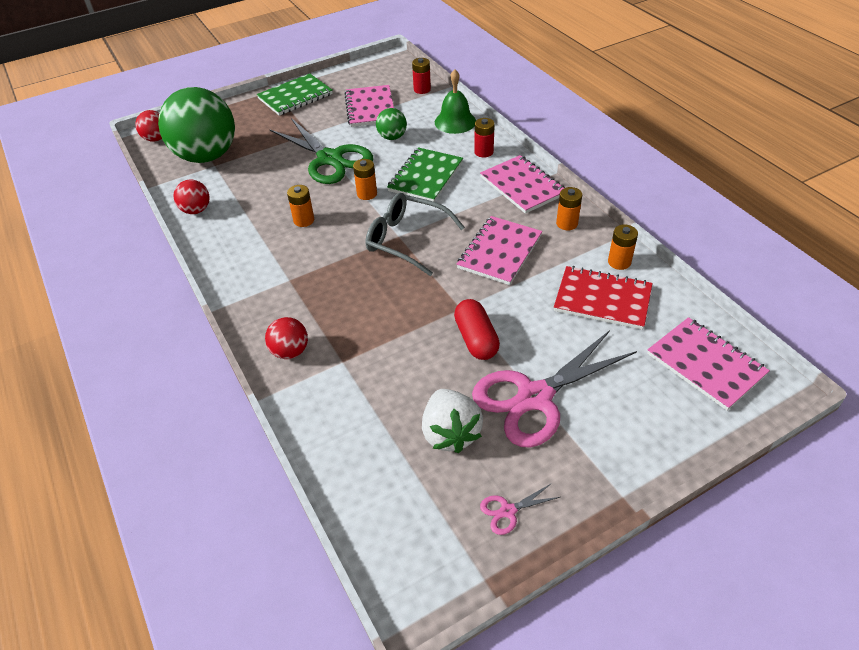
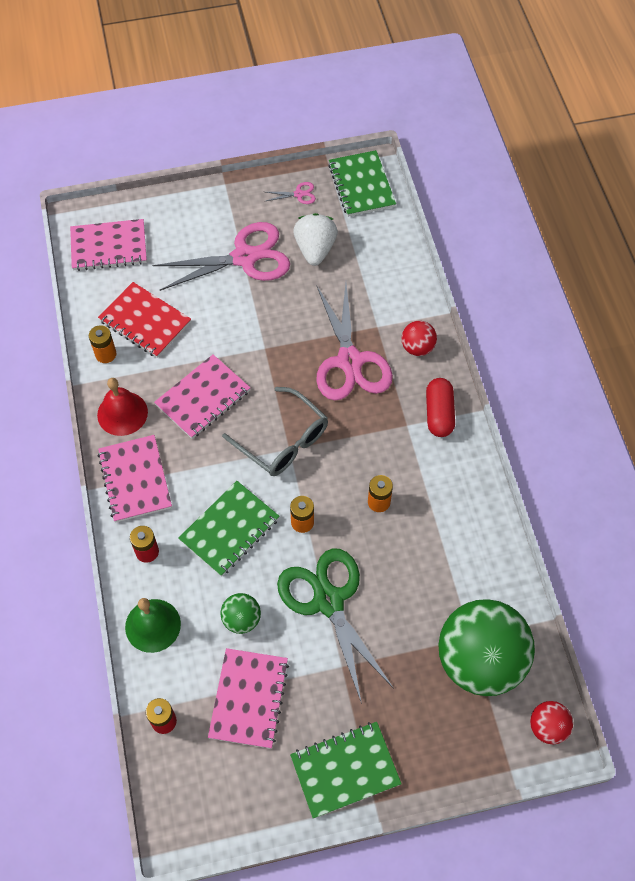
camera: 165 degrees left, 15 degrees up
(196, 210) = (494, 557): red ball -> none
(363, 319) = (350, 361): none -> pink scissors
(420, 556) = (361, 185): none -> green notebook
(476, 339) = (265, 316): red capsule -> red capsule (439, 414)
(567, 223) = (122, 413): orange battery -> red bell
(705, 364) = (109, 247): pink notebook -> pink notebook turned 75 degrees counterclockwise

